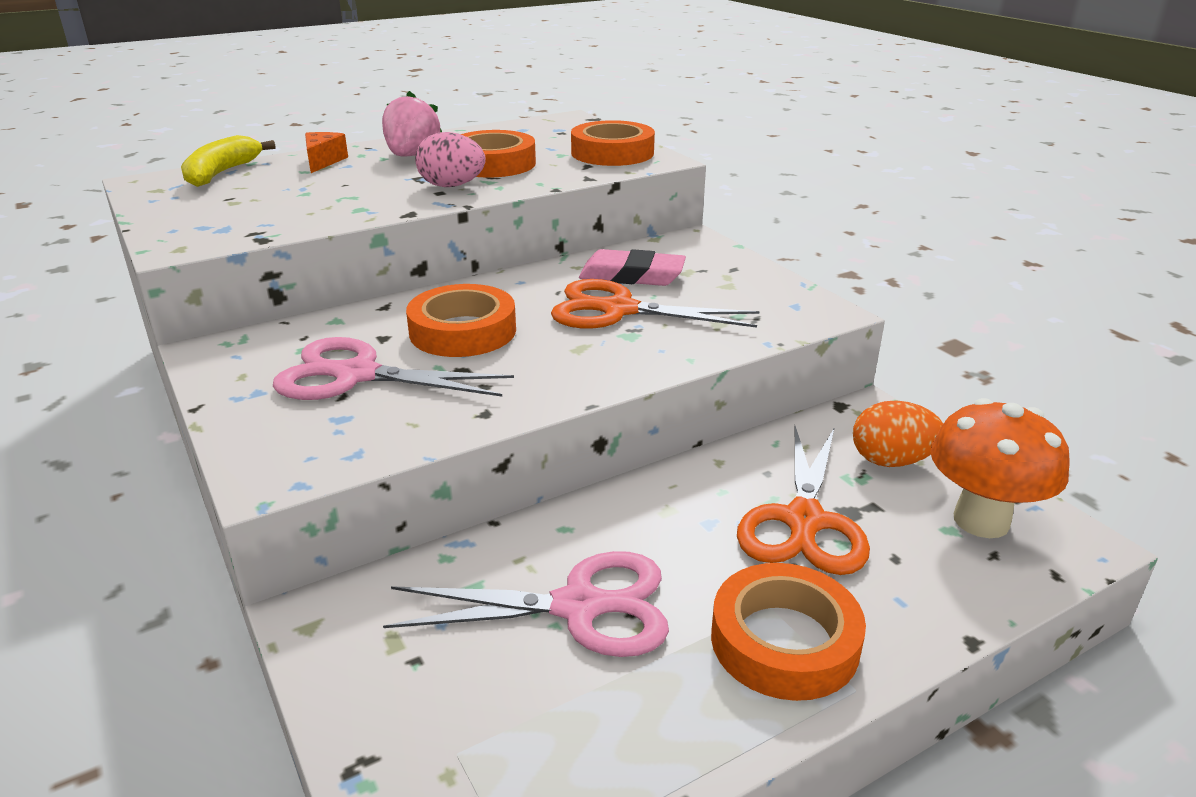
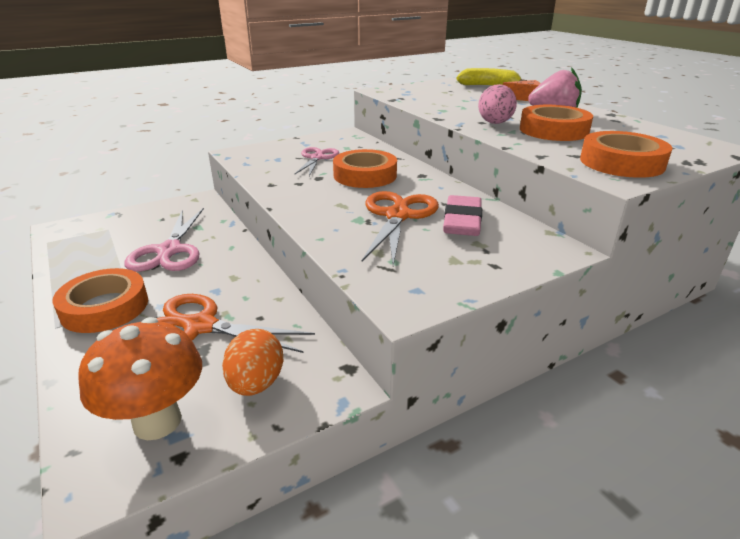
camera: 90 degrees right, 0 degrees up
(357, 375) = (317, 158): pink scissors -> pink scissors, size x0.66

